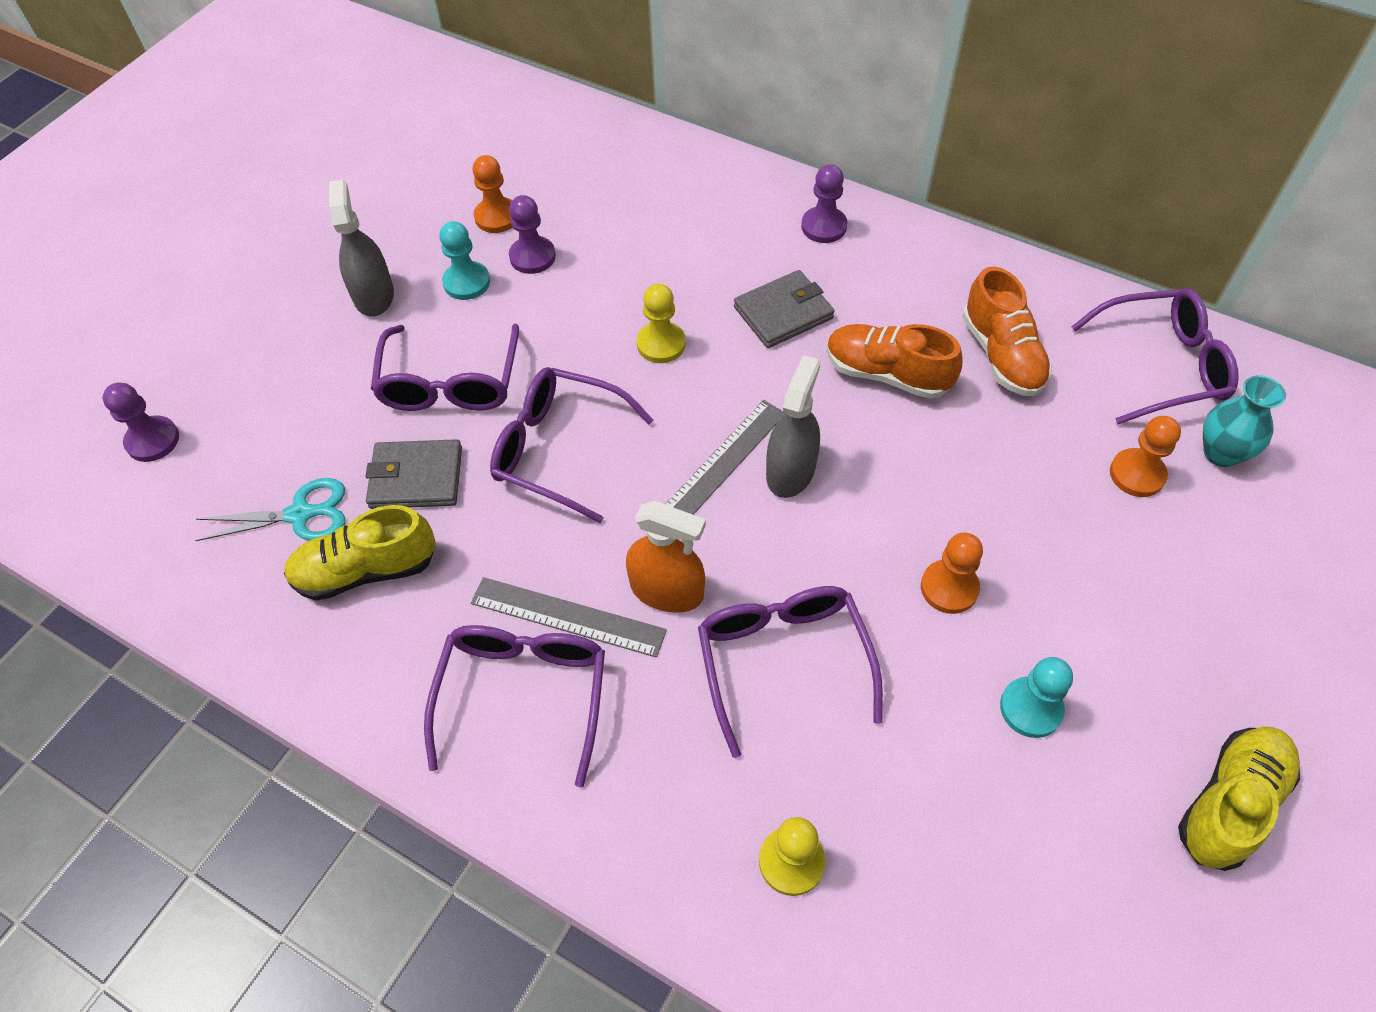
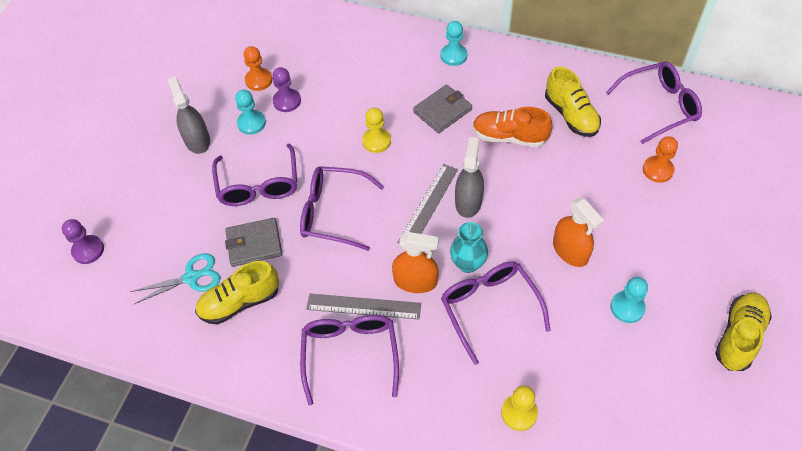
camera: 10 degrees left, 0 degrees up
(824, 226) = (453, 56): purple pawn -> turquoise pawn
(949, 588) = (570, 251): orange pawn -> orange spray bottle
(1001, 355) = (571, 115): orange shoe -> yellow shoe
(1221, 453) = (700, 150): turquoise vase -> turquoise vase (468, 263)

